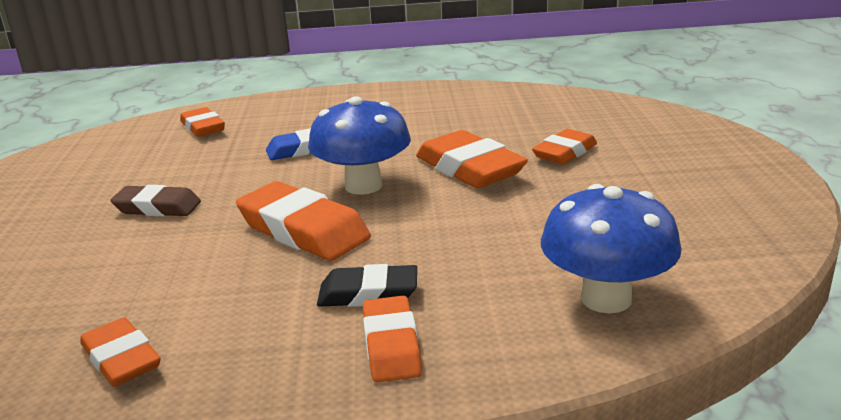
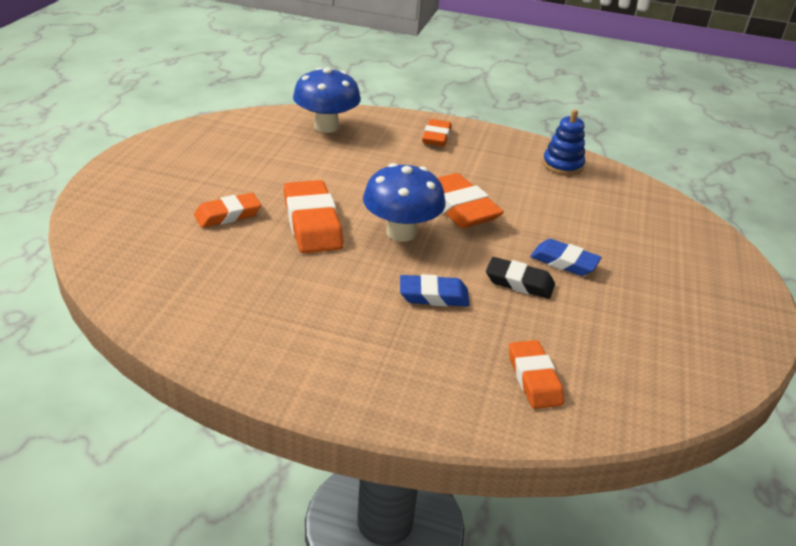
camera: 165 degrees left, 10 degrees up
(121, 359) = (562, 165): orange eraser -> blue stacking toy
(157, 207) = (564, 262): brown eraser -> blue eraser
(368, 294) = (436, 160): black eraser -> black eraser (519, 282)

